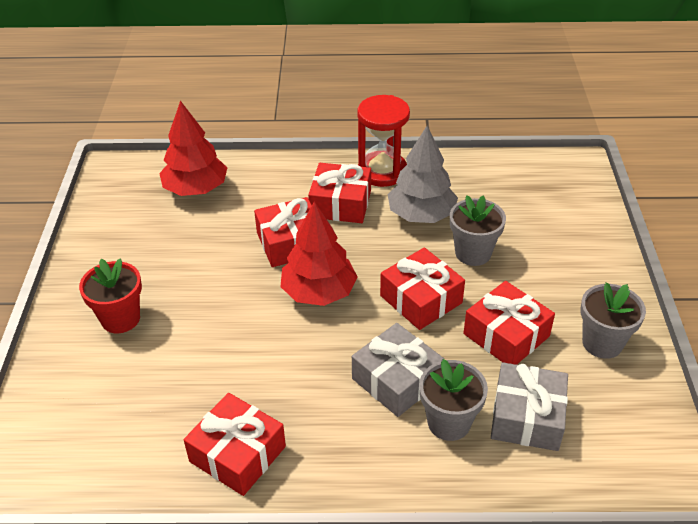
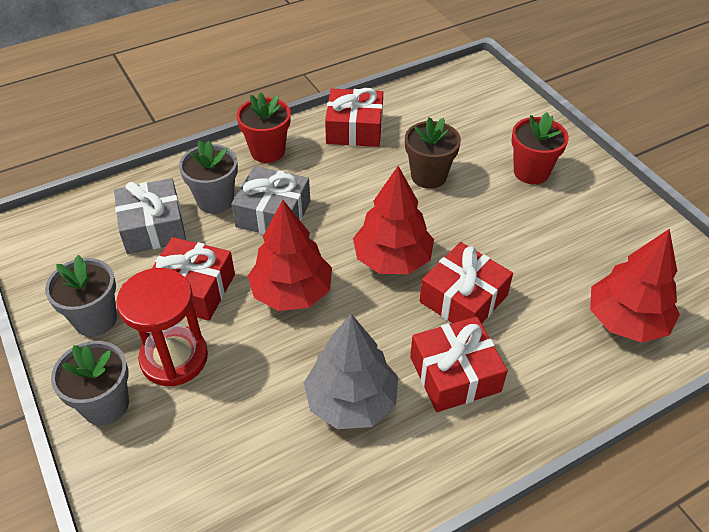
camera: 150 degrees right, 5 degrees up
(216, 356) = (428, 176): none -> brown flower pot
(358, 466) = (267, 151): none -> red flower pot
(382, 171) = (445, 454): red hourglass -> red hourglass (174, 358)
(421, 299) = (292, 292): red gift -> red tree
(473, 253) = (264, 371): grey flower pot -> grey flower pot (105, 405)

